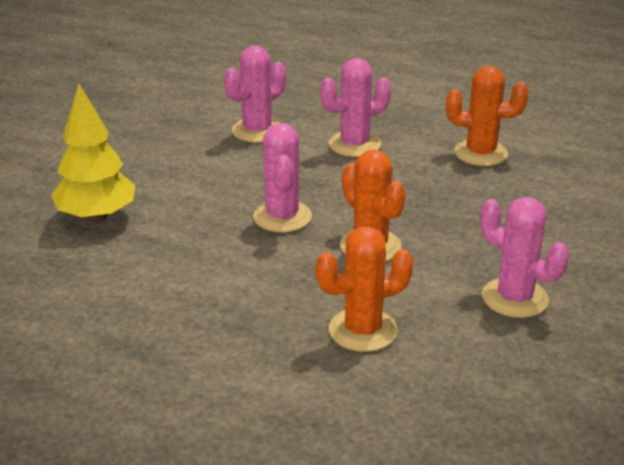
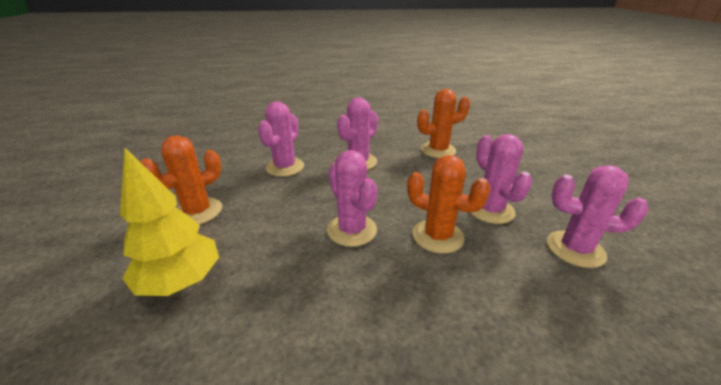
camera: 25 degrees left, 0 degrees up
(362, 330) = (513, 328): orange cactus -> orange cactus (198, 211)
(463, 238) = (490, 210): none -> pink cactus

